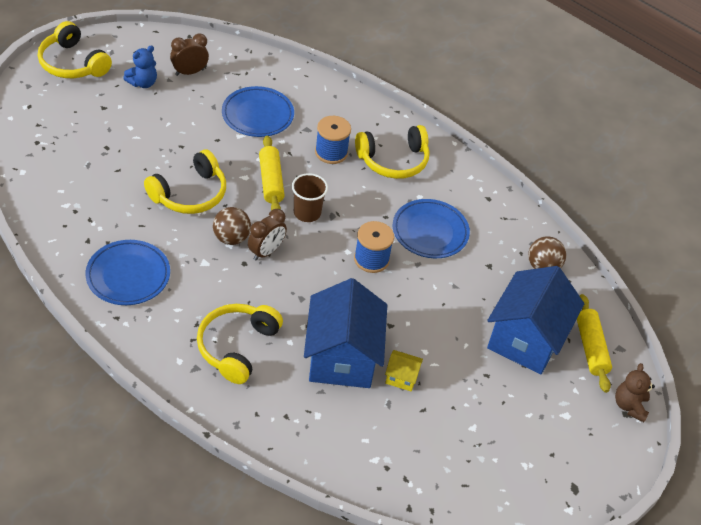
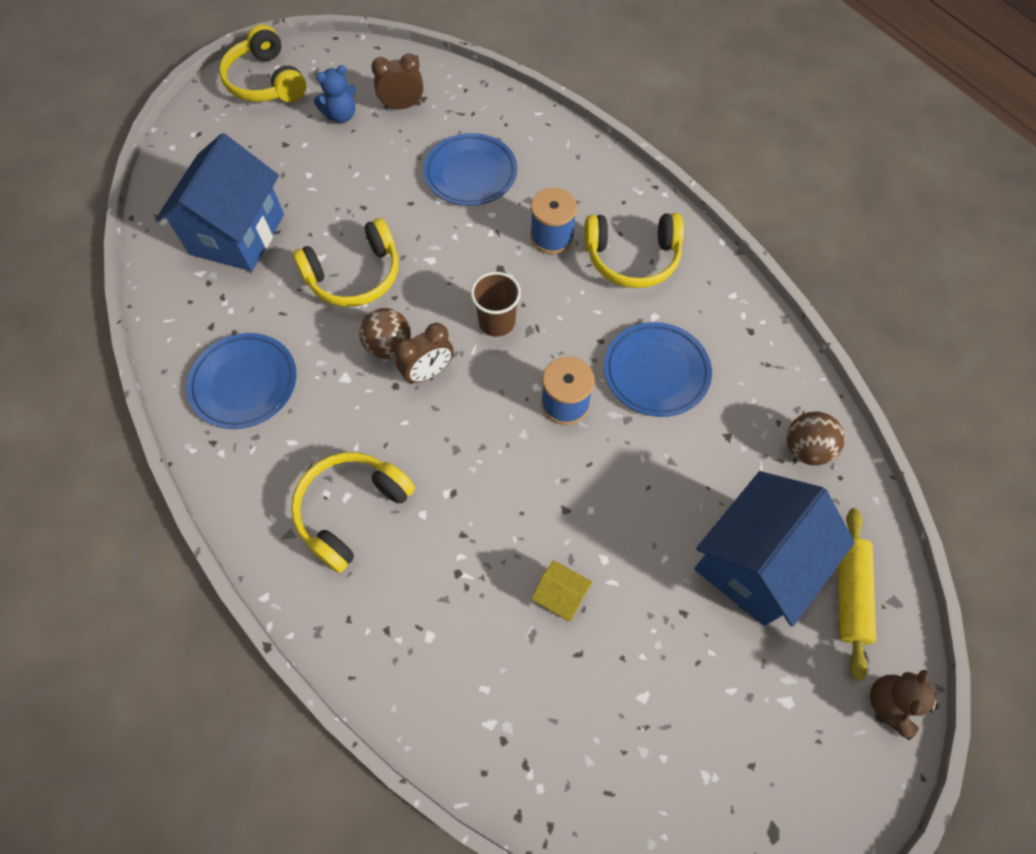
camera: 20 degrees right, 15 degrees up
(271, 181) = (462, 270): yellow rolling pin -> none
(342, 357) = (486, 550): blue house -> blue house (237, 234)

